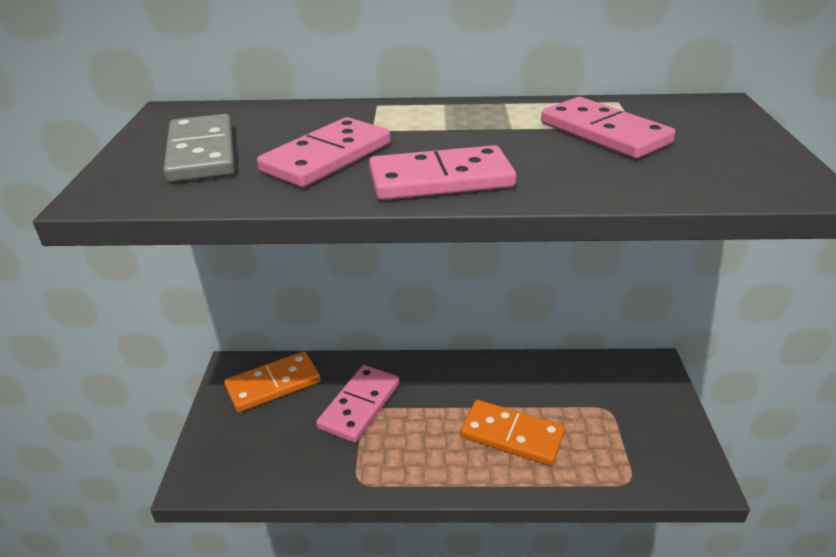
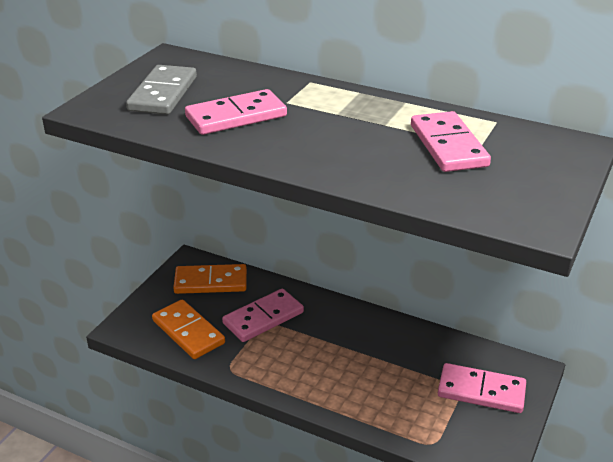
camera: 25 degrees right, 0 degrees up
(440, 180) = (292, 152): pink domino -> pink domino (481, 391)
(512, 435) = (364, 379): orange domino -> orange domino (188, 332)

